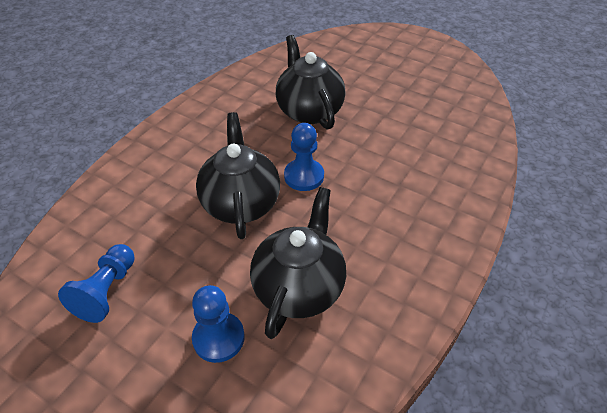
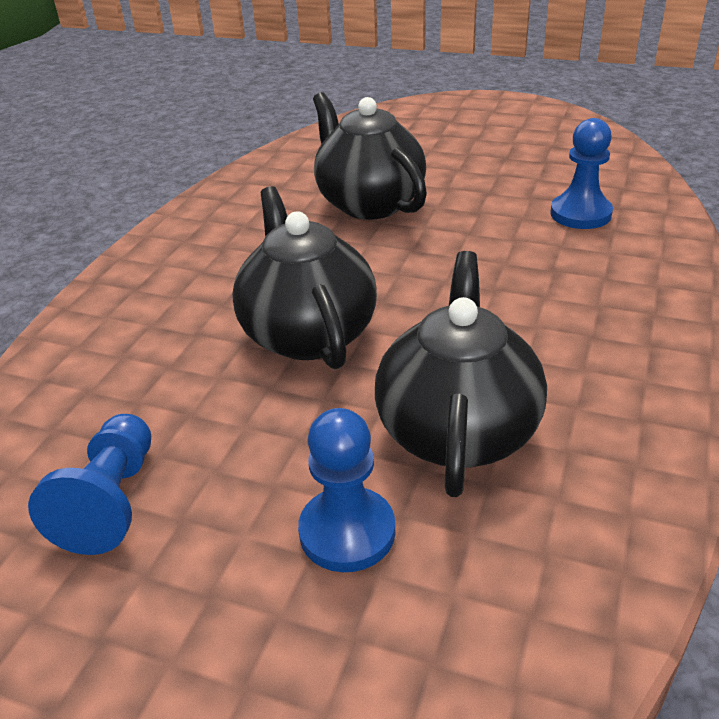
camera: 10 degrees left, 10 degrees down
(304, 176) = (397, 283): blue pawn -> blue pawn (580, 214)

